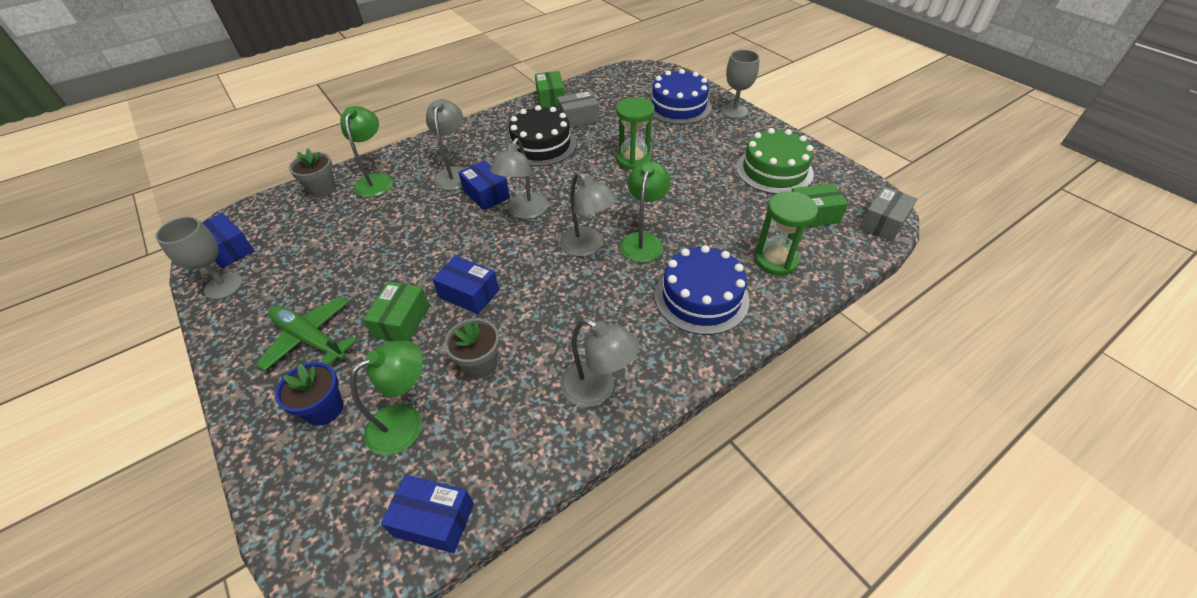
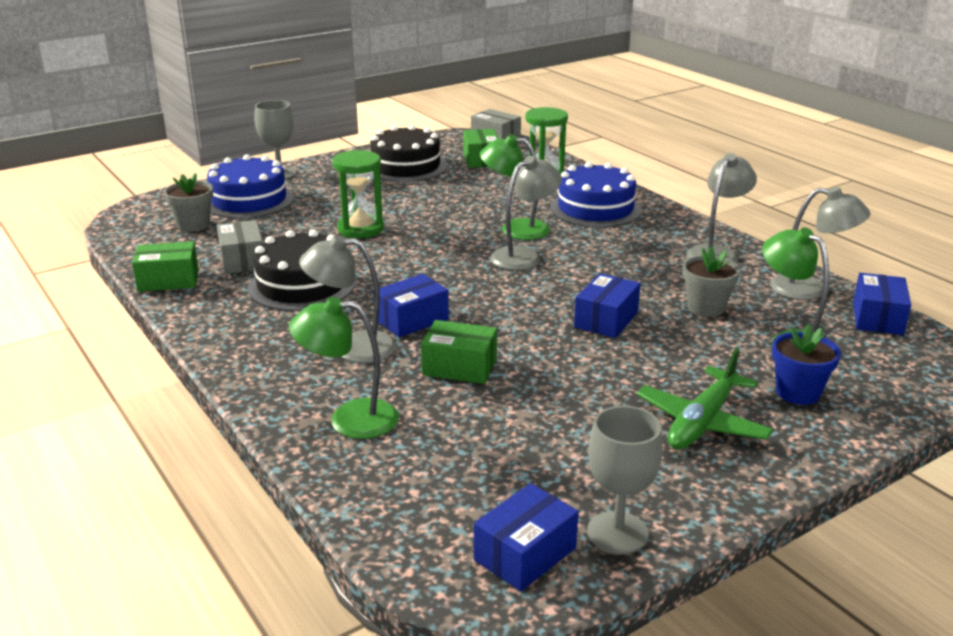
camera: 90 degrees left, 20 degrees down
(322, 189) = (361, 475): grey flower pot -> grey flower pot (193, 225)
(402, 321) = (658, 359): green box -> green box (459, 367)
(524, 212) = (456, 292): grey lamp -> grey lamp (810, 289)
(774, 170) = (405, 167): green cake -> black cake

